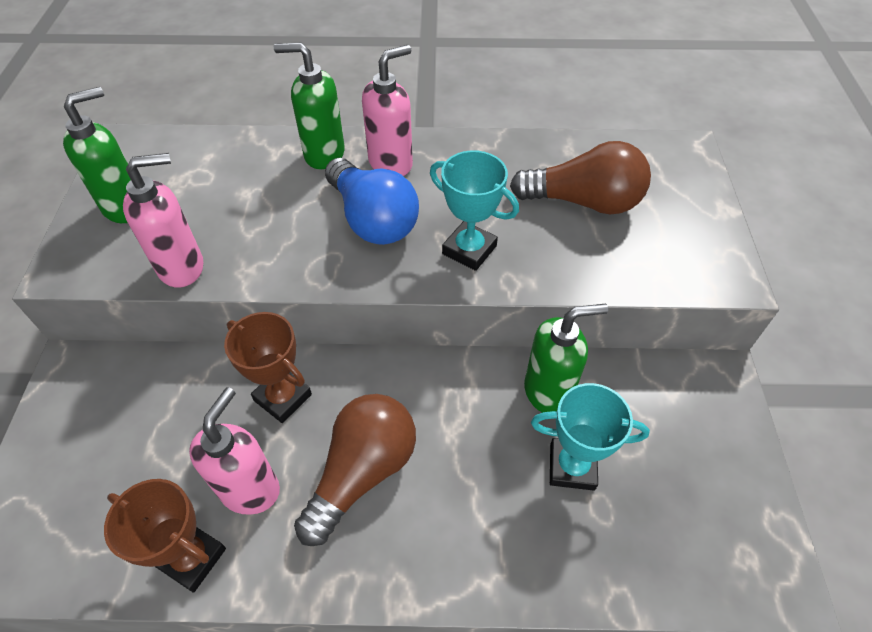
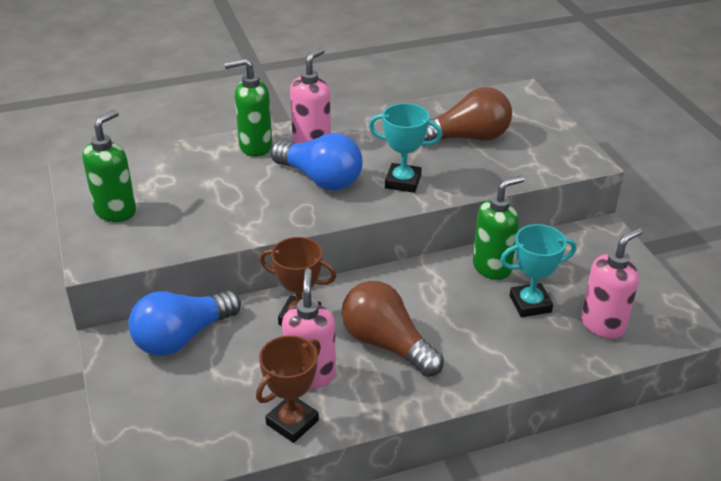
camera: 20 degrees left, 15 degrees down
(144, 385) = (182, 337): none -> blue light bulb
(182, 267) = (192, 237): pink soap dispenser -> pink soap dispenser (603, 325)
(192, 558) = (292, 422): brown trophy -> brown trophy turned 60 degrees counterclockwise
(362, 472) = (387, 344): brown light bulb -> brown light bulb turned 60 degrees counterclockwise

